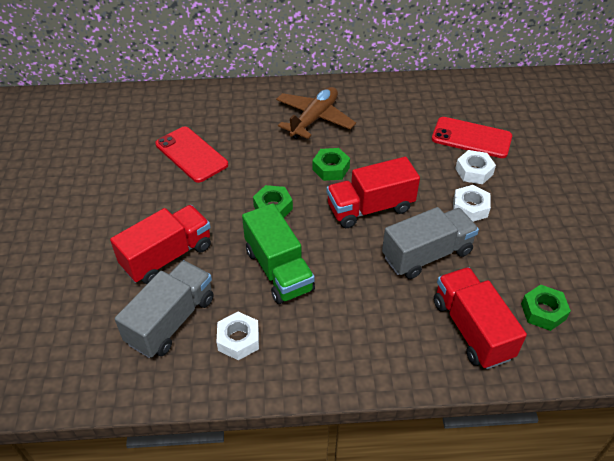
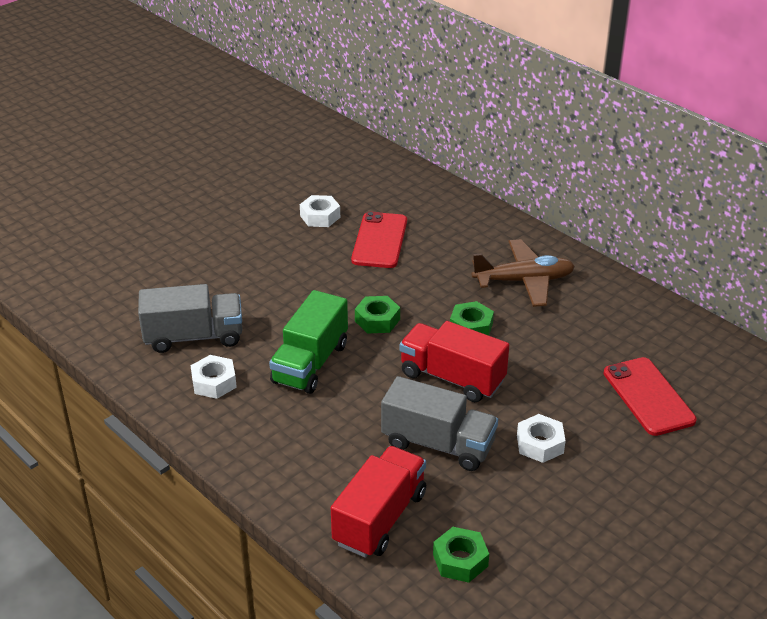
camera: 50 degrees right, 10 degrees down
(167, 256) = (253, 296): red truck -> none
(474, 171) = (598, 422): white nut -> white nut (320, 216)

